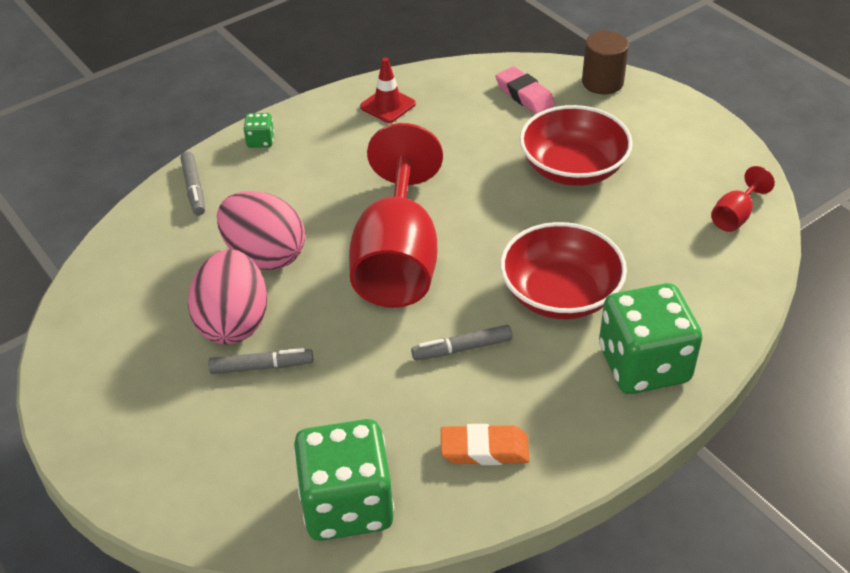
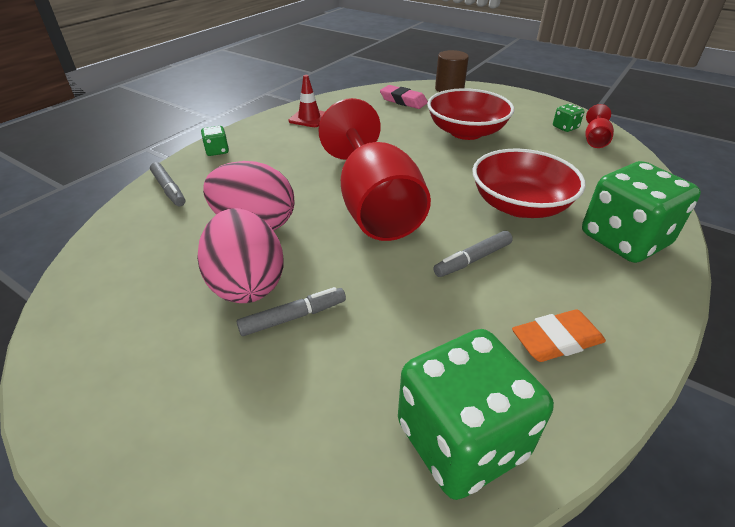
camera: 20 degrees left, 5 degrees down
(712, 186) = (565, 127): none -> green dice

